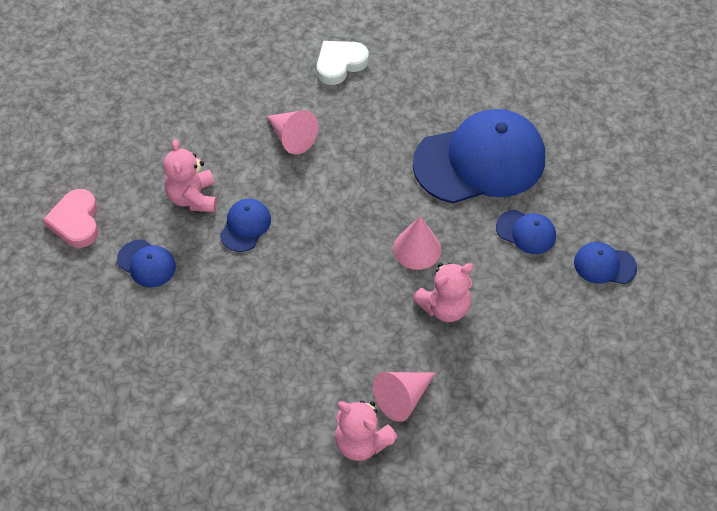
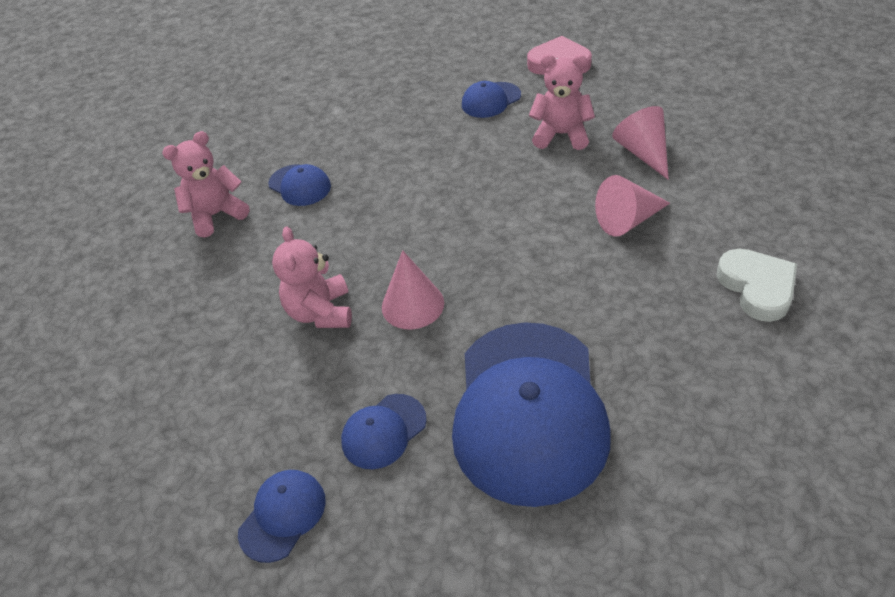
camera: 115 degrees right, 10 degrees down
(245, 226) = (508, 168): blue cap -> blue cap (300, 185)
(402, 398) = (238, 253): pink cone -> pink cone (643, 153)

